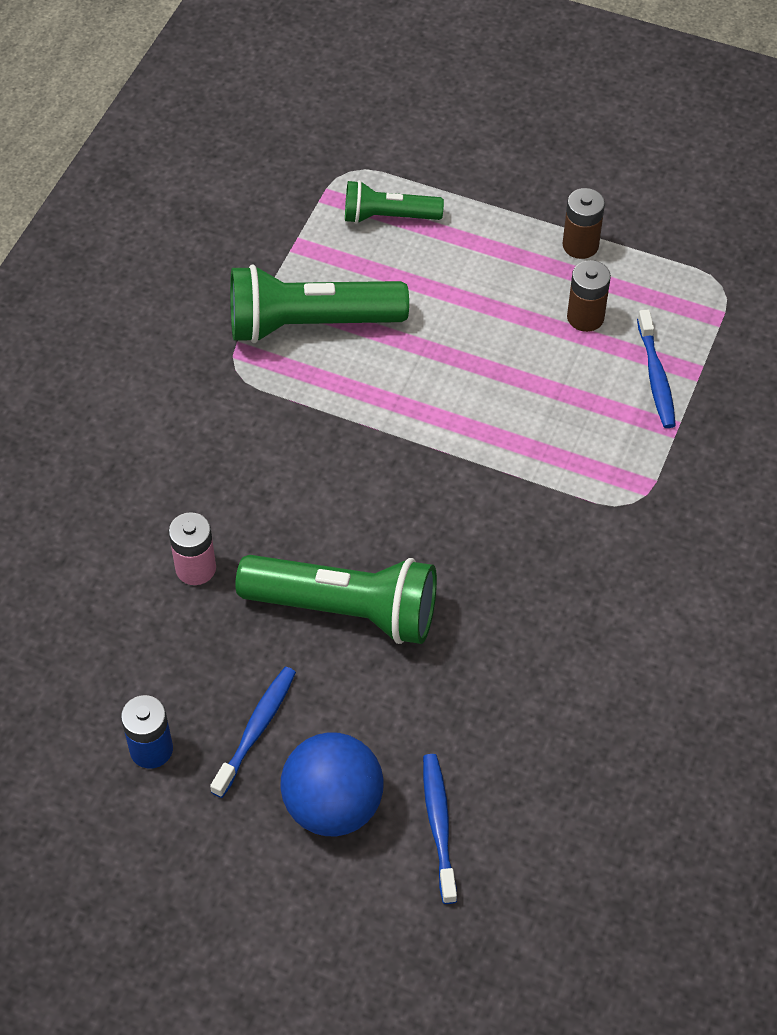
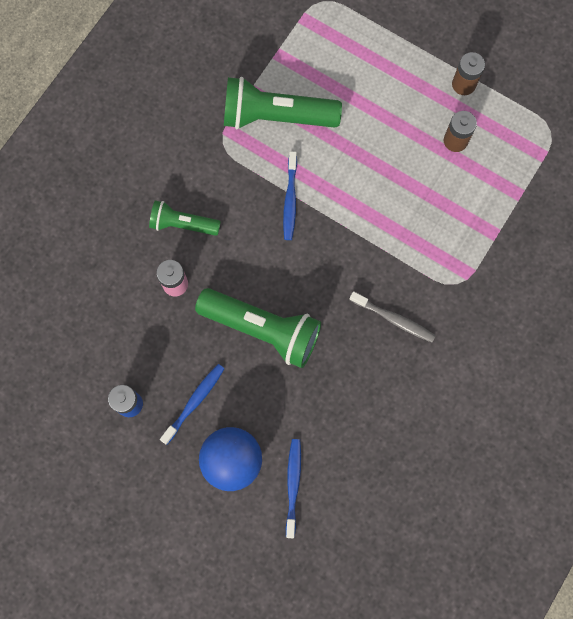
camera: 10 degrees right, 20 degrees up
(388, 217) = (341, 41): green flashlight -> green flashlight (183, 224)
(547, 565) = (393, 319): none -> grey toothbrush
(655, 376) = (492, 193): blue toothbrush -> blue toothbrush (290, 200)

